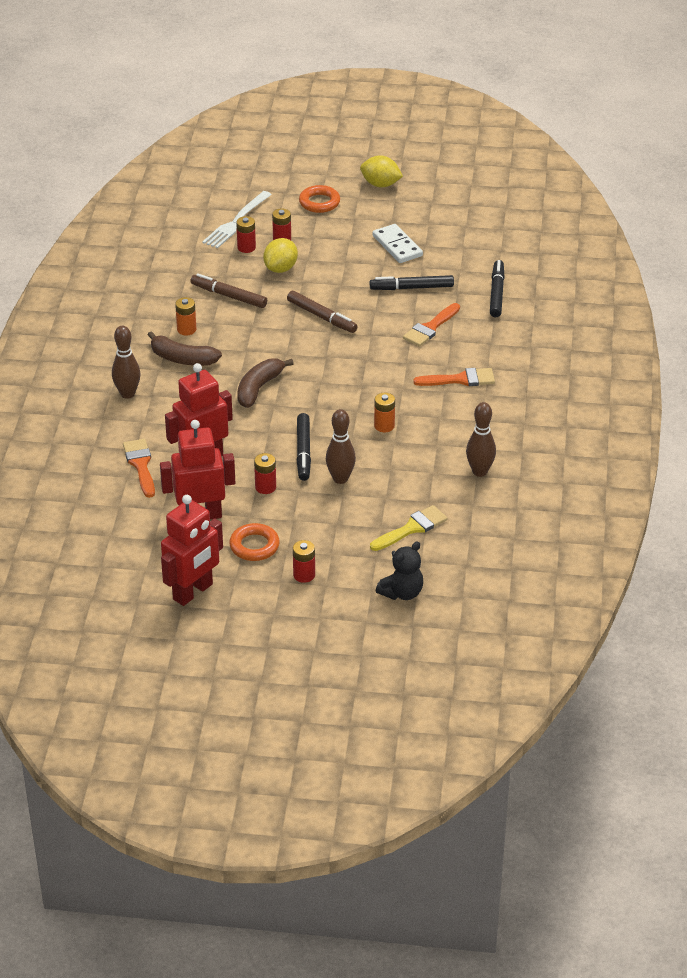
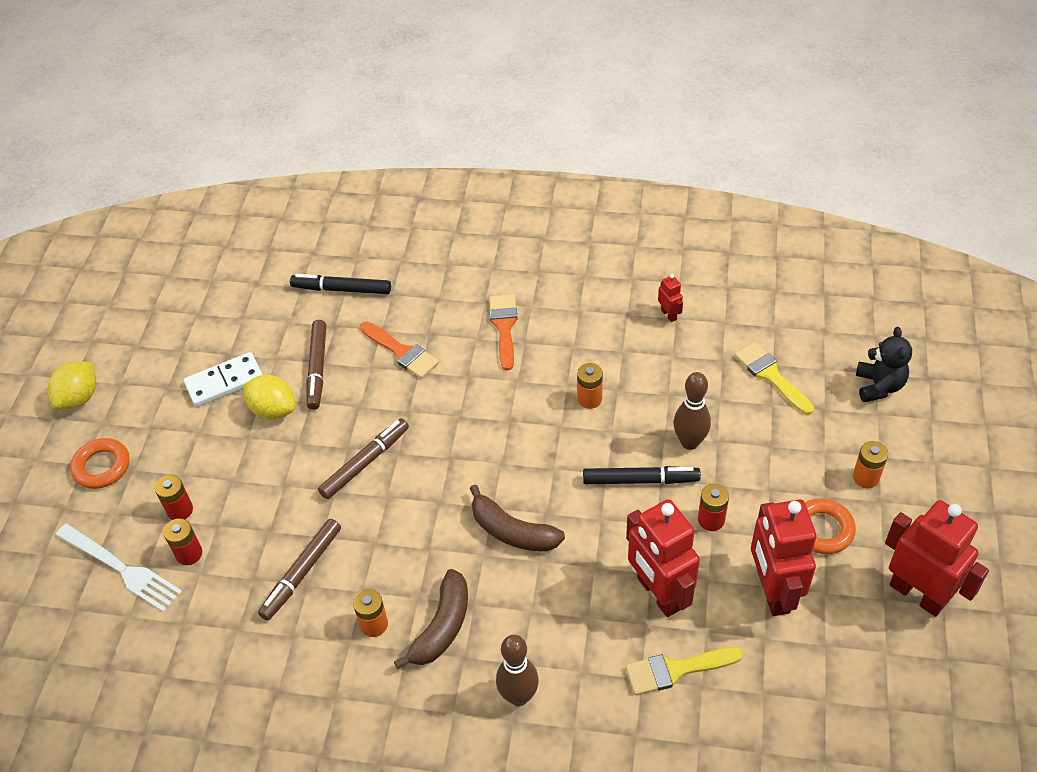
camera: 85 degrees left, 10 degrees up
(140, 465) = (676, 670): orange brush -> yellow brush
(281, 268) = (248, 510): yellow lemon -> yellow lemon (273, 410)
(304, 575) = (866, 477): red battery -> orange battery
(402, 593) = (879, 386): black teddy bear -> black teddy bear turned 45 degrees clockwise
(411, 288) = (317, 368): black marker -> brown marker
(479, 471) = (669, 315): brown bowling pin -> red robot

